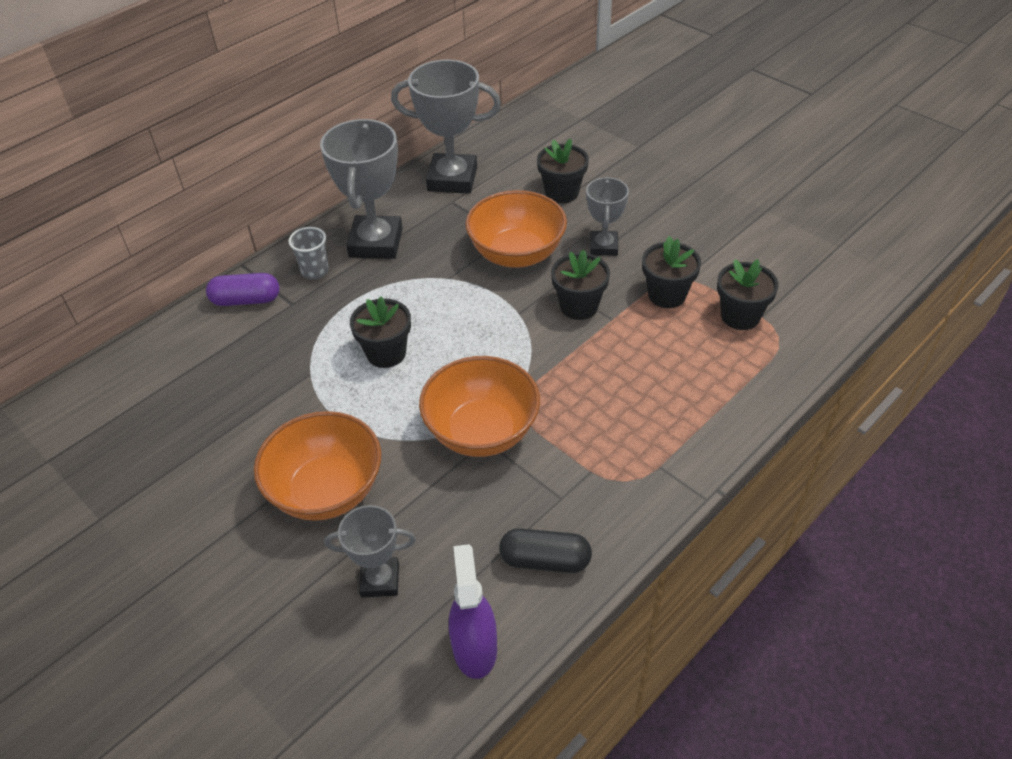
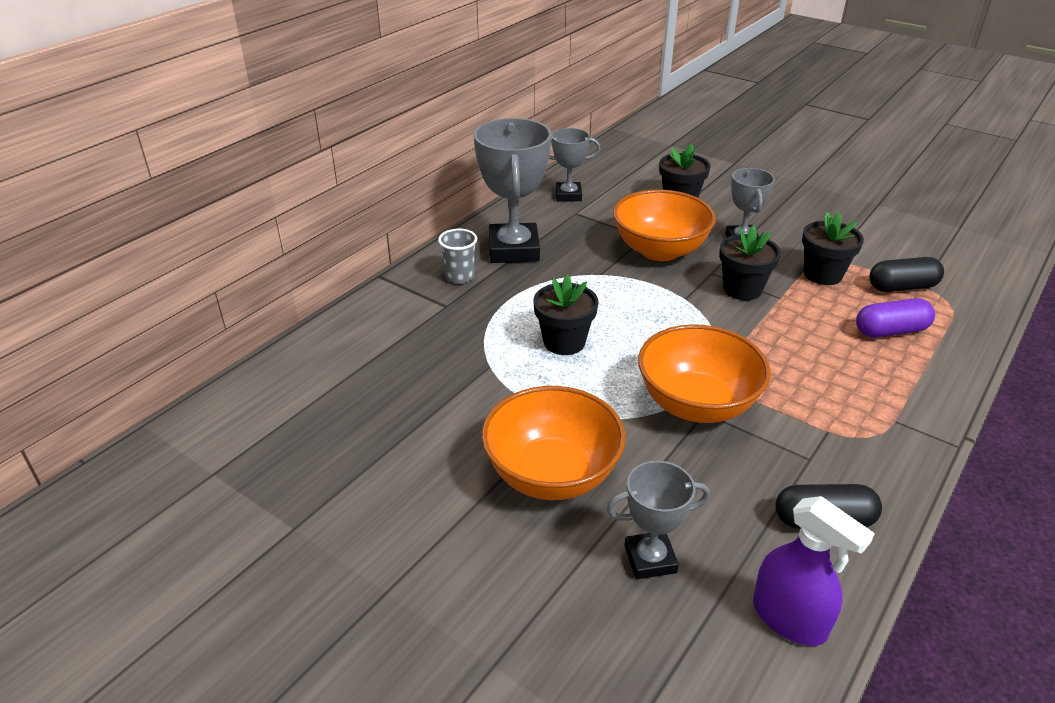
camera: 10 degrees left, 10 degrees down
(246, 300) = (395, 306): purple capsule -> purple capsule (890, 331)
(452, 179) = (568, 195): grey trophy -> grey trophy, size x0.57
(474, 647) = (789, 619): purple spray bottle -> purple spray bottle turned 150 degrees clockwise
(740, 316) = (902, 287): black flower pot -> black capsule

